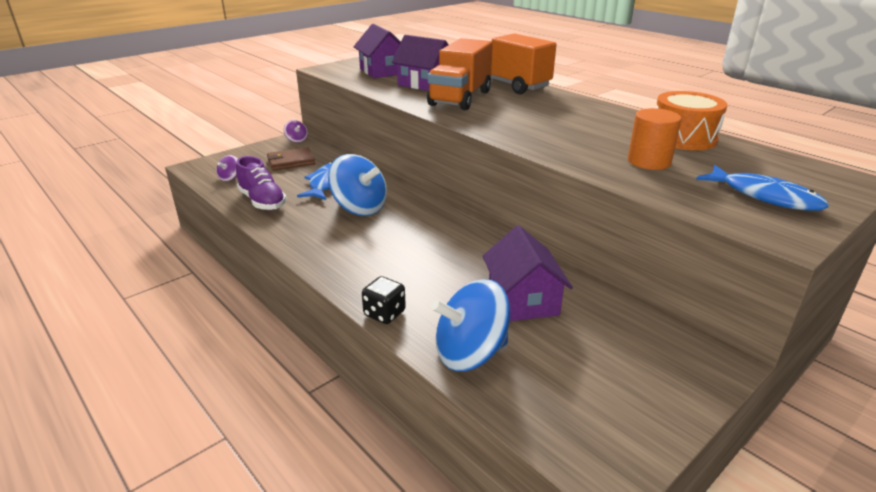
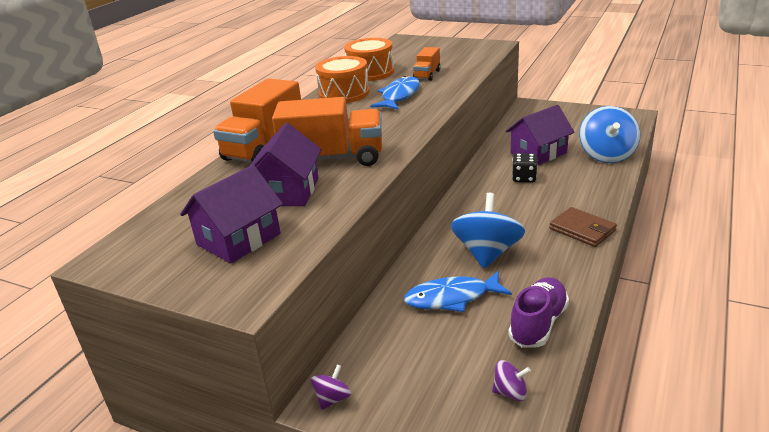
camera: 110 degrees left, 0 degrees up
(291, 162) = (416, 360): brown wallet -> brown wallet (582, 230)
(384, 313) = (612, 188): black dice -> black dice (524, 178)
(470, 353) = (607, 155): blue spinning top -> blue spinning top turned 45 degrees clockwise
(615, 118) = (344, 93): none -> orange drum
(649, 161) = (427, 75): orange cylinder -> orange truck
(765, 196) = (449, 50): blue fish -> blue fish (399, 96)

